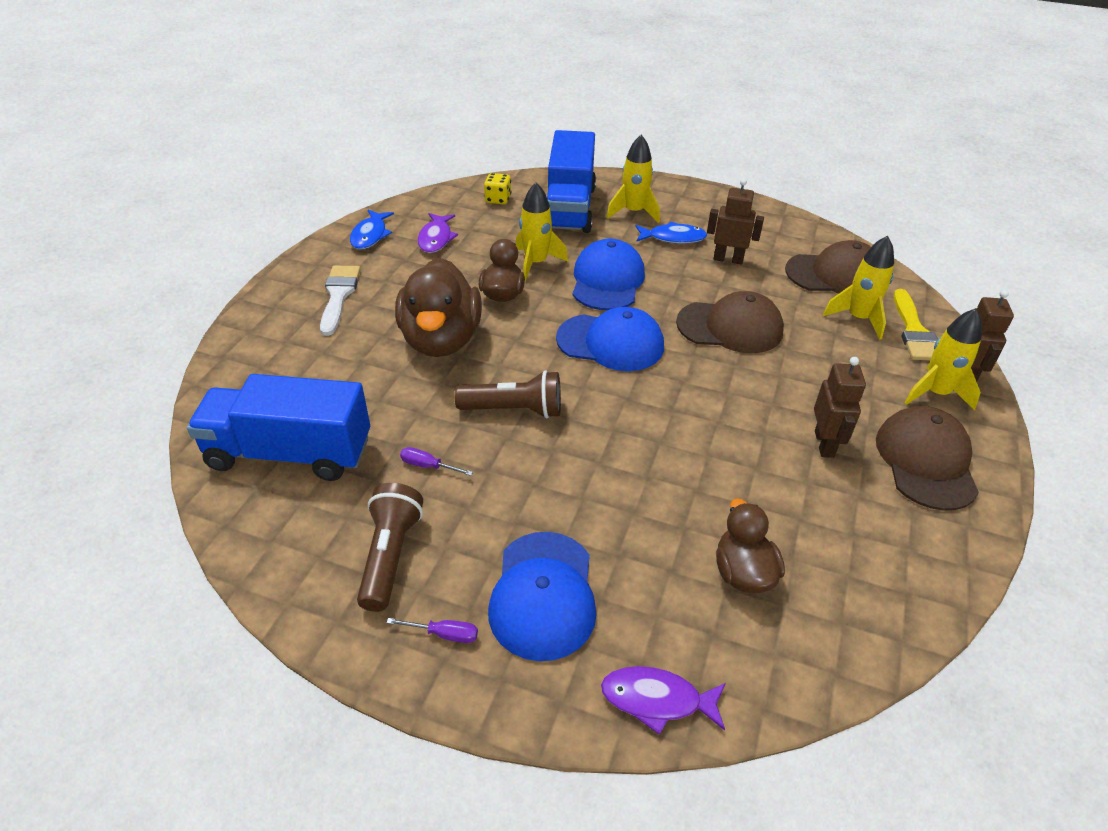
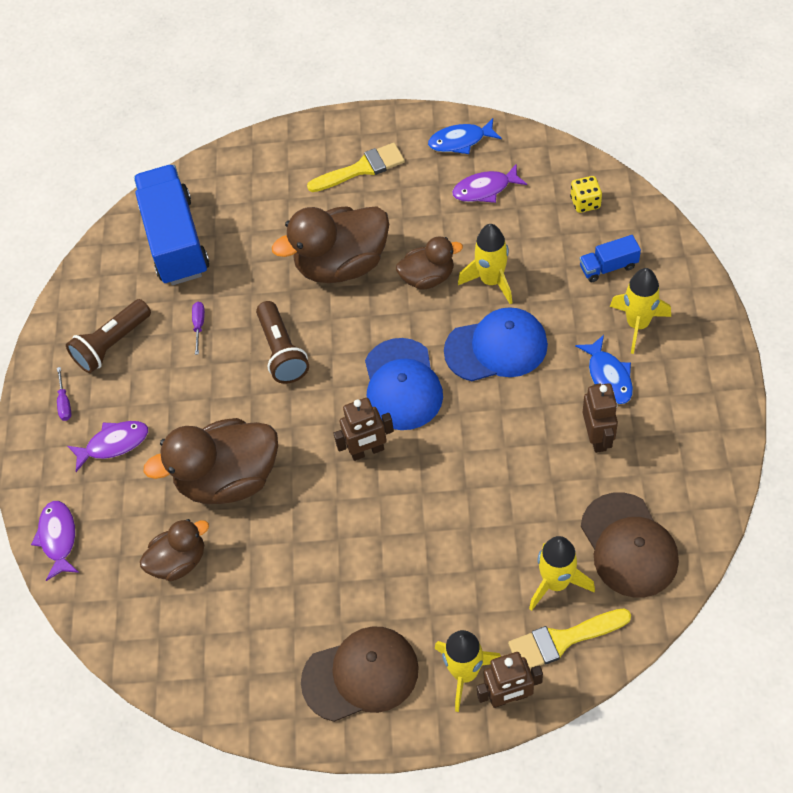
camera: 75 degrees right, 15 degrees up
(339, 295) = (362, 168): white brush -> yellow brush
(390, 556) = (112, 344): brown flashlight -> brown flashlight turned 150 degrees clockwise
(543, 595) = (114, 444): blue cap -> purple fish
(569, 208) = (608, 267): blue truck -> blue truck, size x0.45
(652, 497) = (229, 478): none -> brown duck
(730, 327) = (477, 472): brown cap -> none
(824, 444) = (346, 588): brown robot -> brown robot (367, 451)

